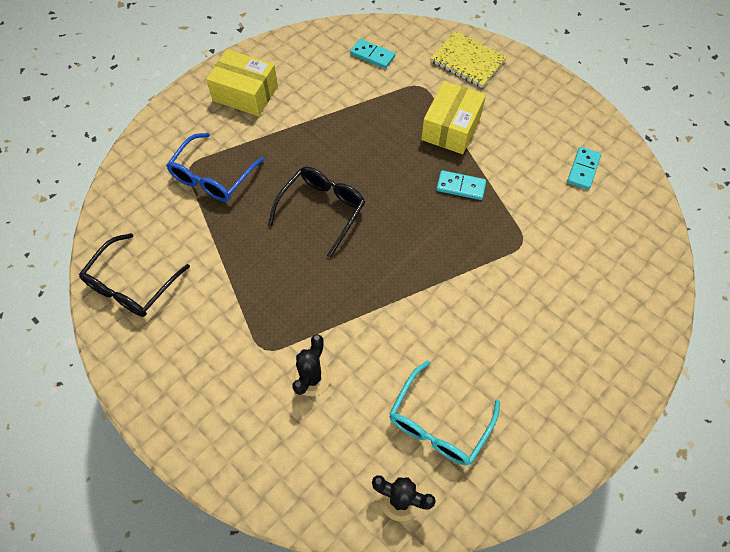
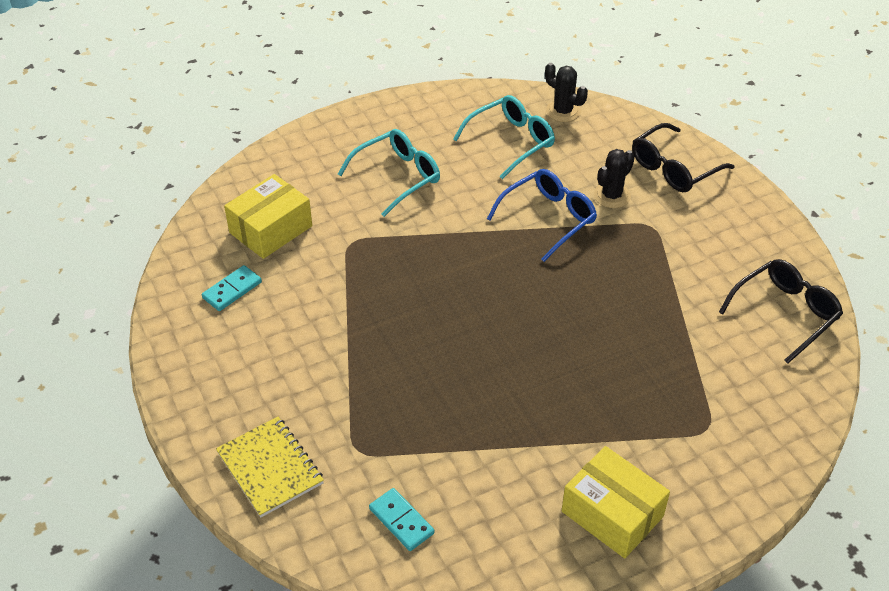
camera: 160 degrees left, 15 degrees down
(212, 177) = (679, 405): blue glasses -> blue glasses (548, 218)
(322, 210) = (553, 330): black glasses -> black glasses (674, 168)
(451, 128) = (352, 380): yellow box -> yellow box (271, 229)
(460, 187) = (382, 311): turquoise domino -> none
(526, 331) = (397, 177): none -> turquoise glasses

